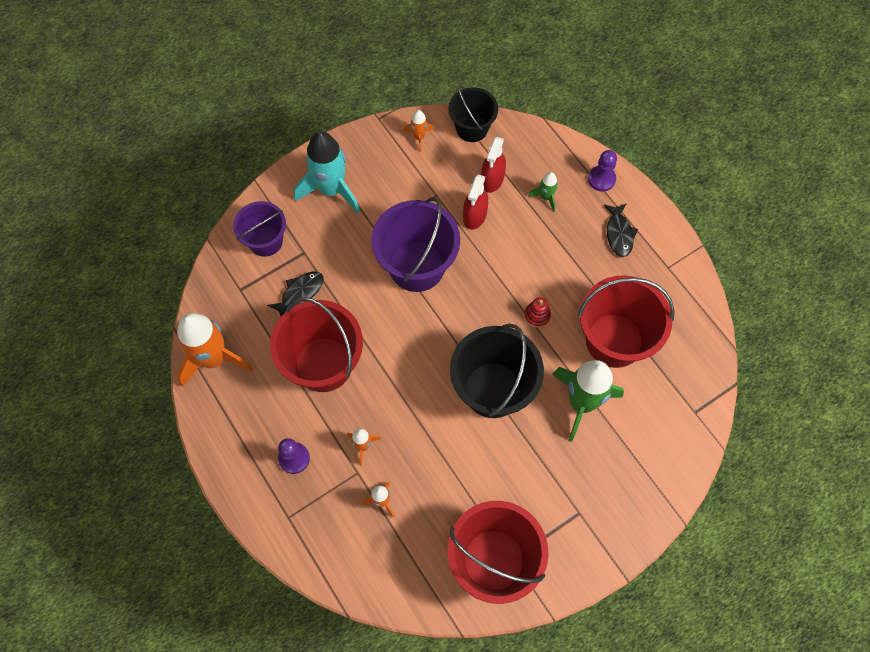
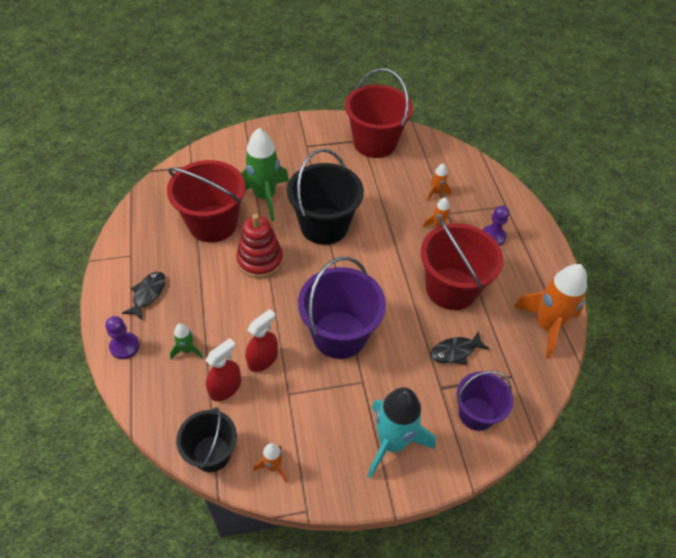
camera: 160 degrees left, 15 degrees down
(537, 315) = (260, 260): red stacking toy -> red stacking toy, size x1.98

